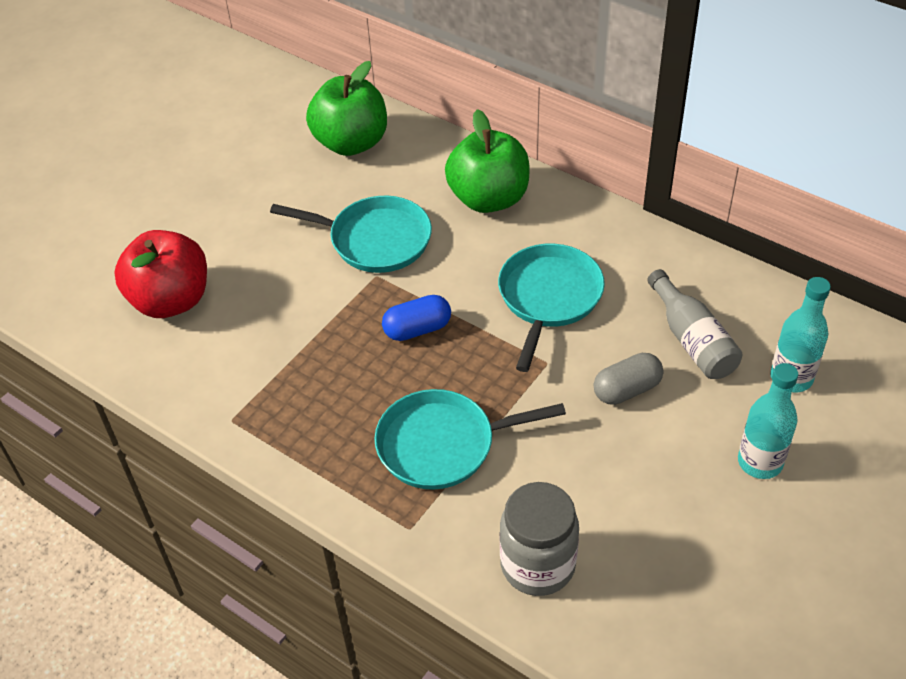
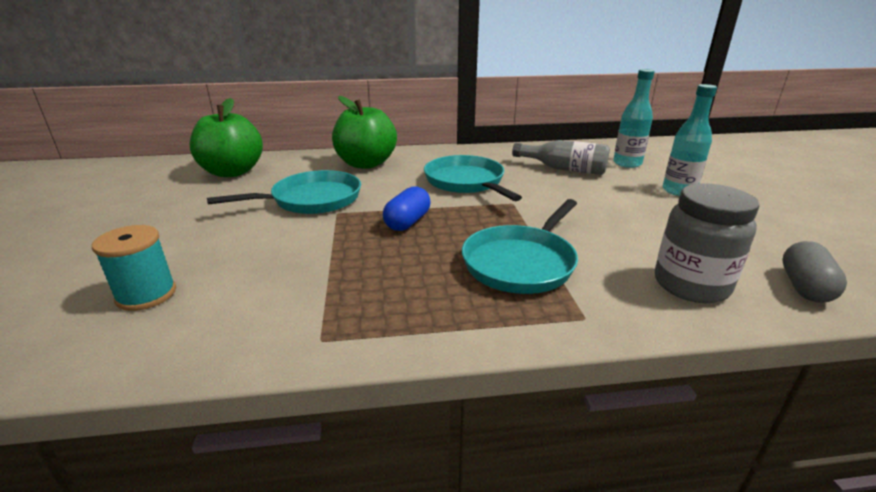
camera: 45 degrees left, 20 degrees down
(171, 300) = (146, 294): red apple -> turquoise spool
(627, 390) = (572, 195): grey capsule -> grey capsule (804, 287)

